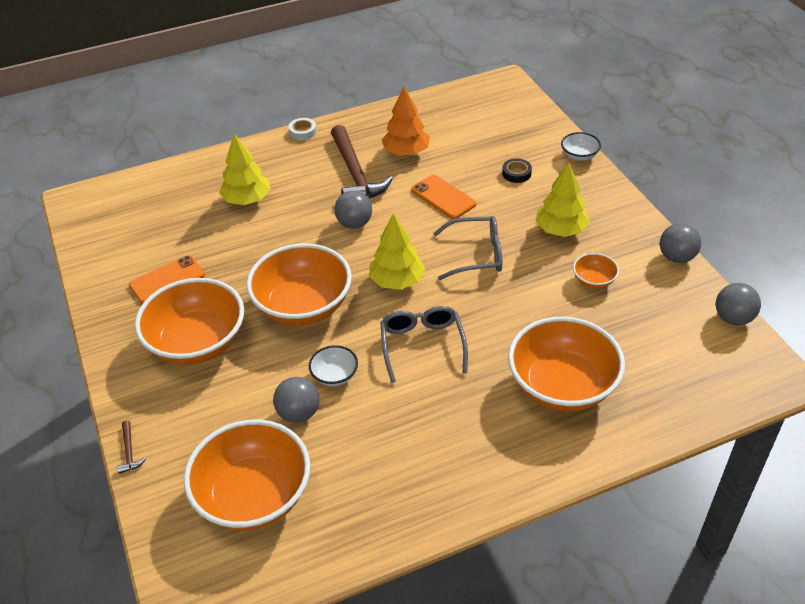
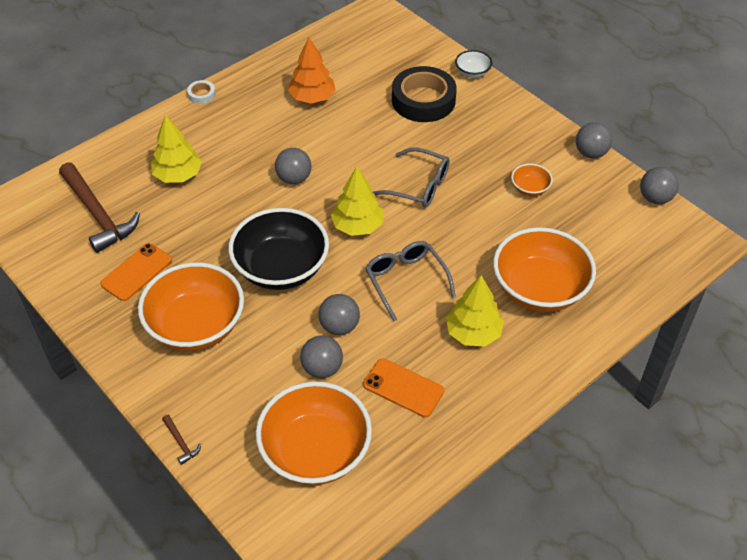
camera: 20 degrees left, 5 degrees up
(303, 306) = (281, 268): orange bowl -> black bowl
(334, 375) = (339, 326): white bowl -> grey ball
(355, 174) = (272, 129): brown hammer -> brown hammer (97, 214)
(443, 197) = (366, 136): orange phone -> orange phone (403, 388)
(476, 255) = (419, 186): grey glasses -> grey glasses turned 45 degrees clockwise
(516, 173) = (423, 100): black tape -> black tape, size x2.32
(560, 230) = (483, 147): yellow tree -> yellow tree (473, 333)

